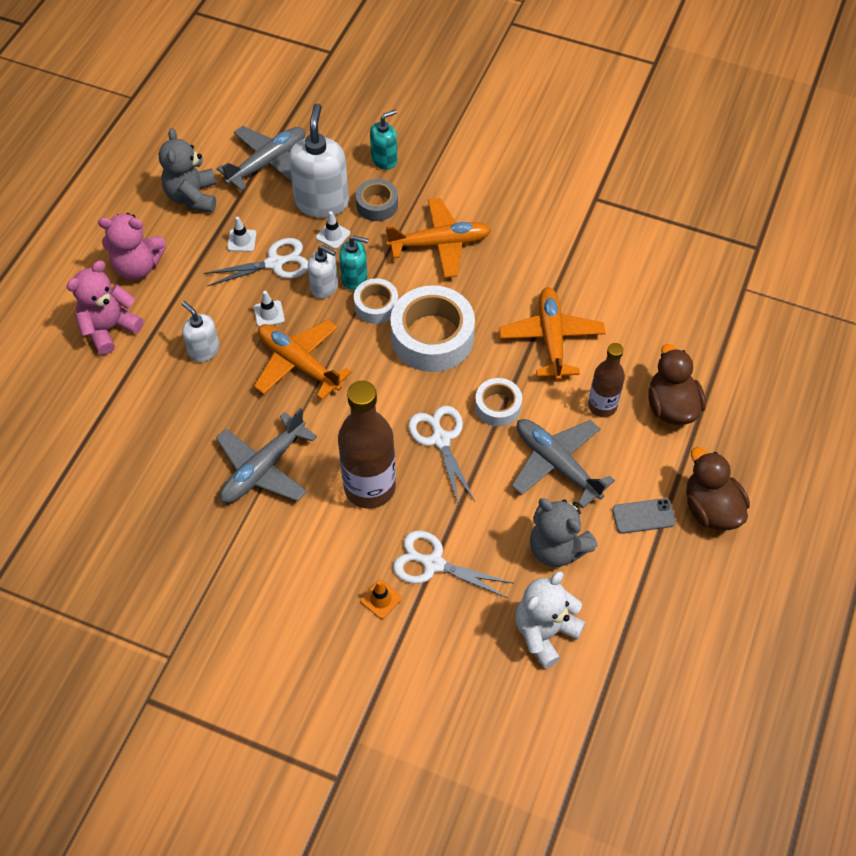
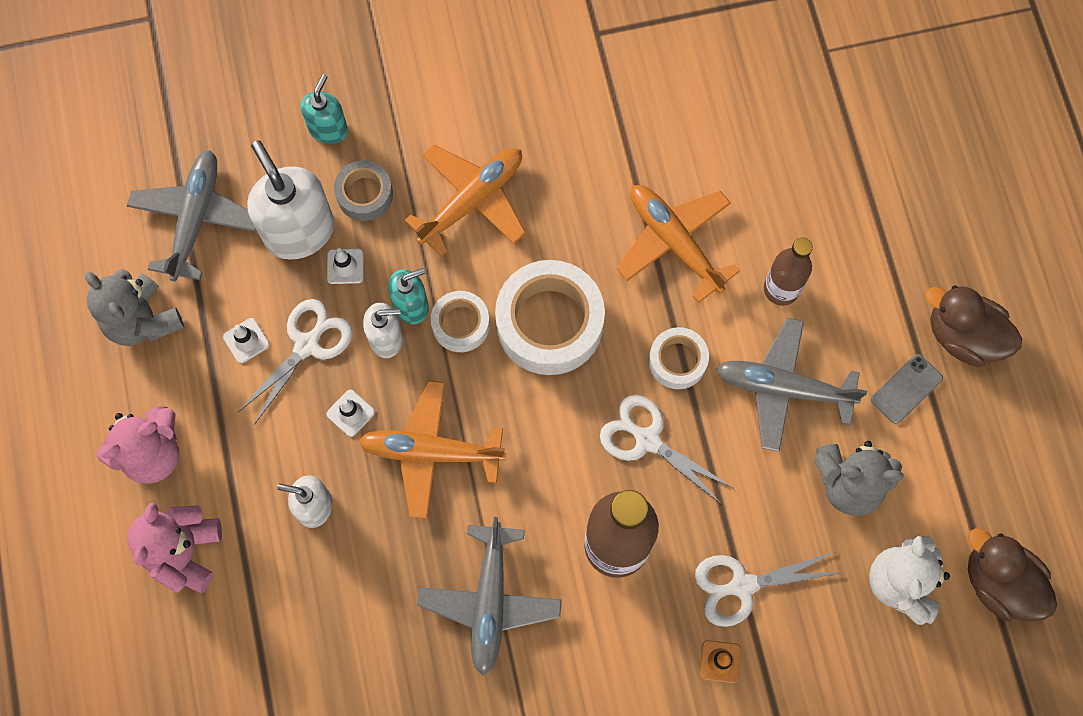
camera: 35 degrees left, 15 degrees up
(671, 406) = (849, 243): brown duck -> brown duck (999, 582)

